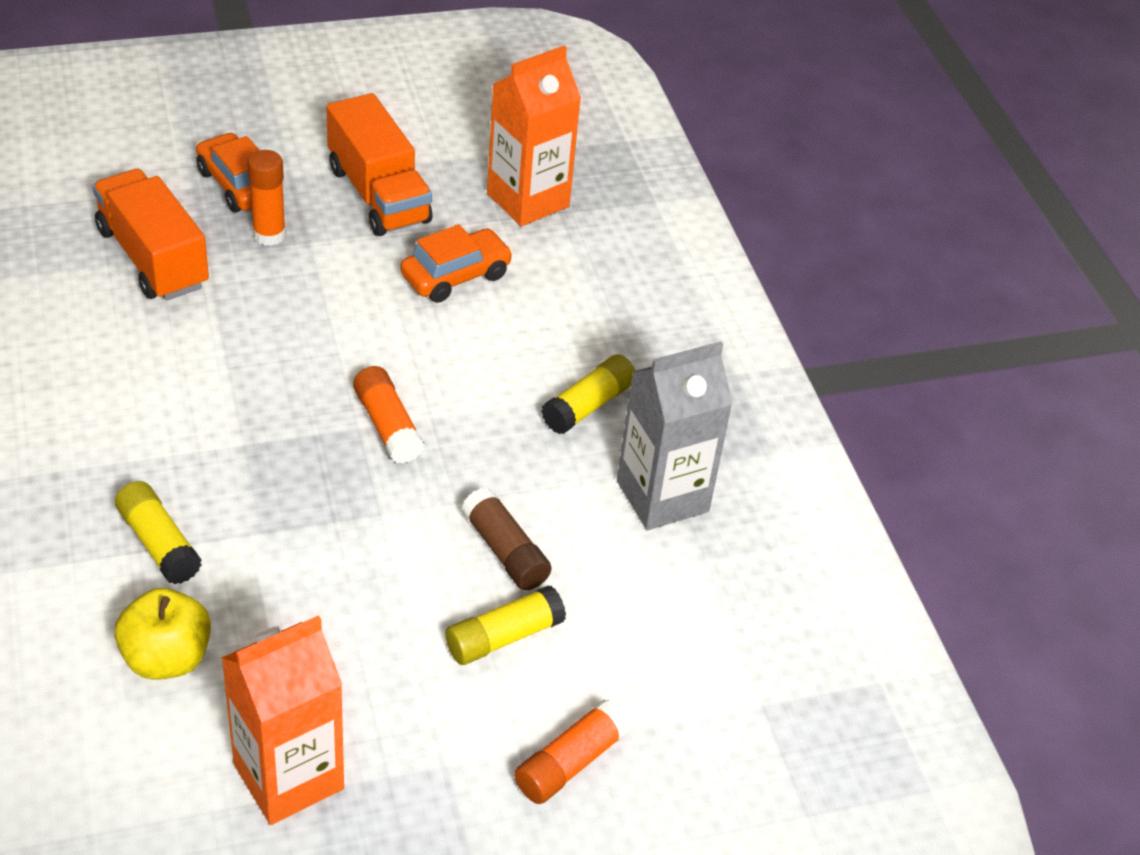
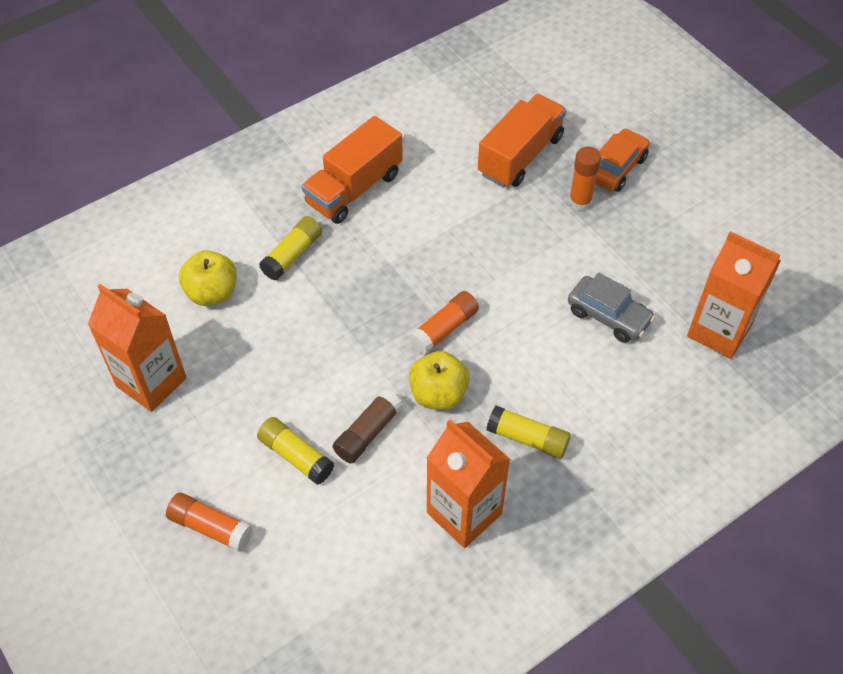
camera: 75 degrees right, 10 degrees up
(378, 195) = (660, 243): orange truck -> orange truck (354, 189)
(456, 276) = (608, 316): orange car -> grey car
(483, 464) = (438, 394): none -> yellow apple
(662, 496) = (464, 513): grey carton -> orange carton

